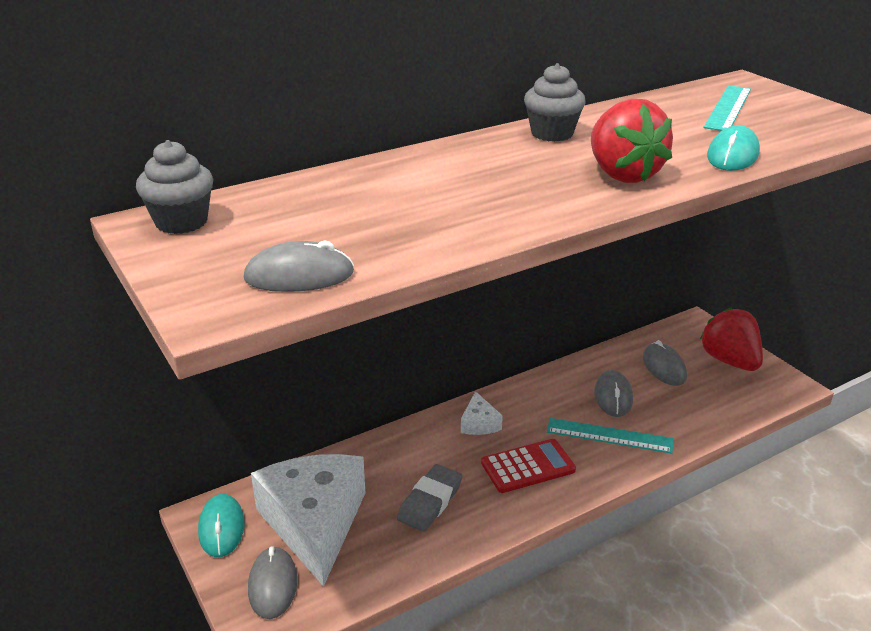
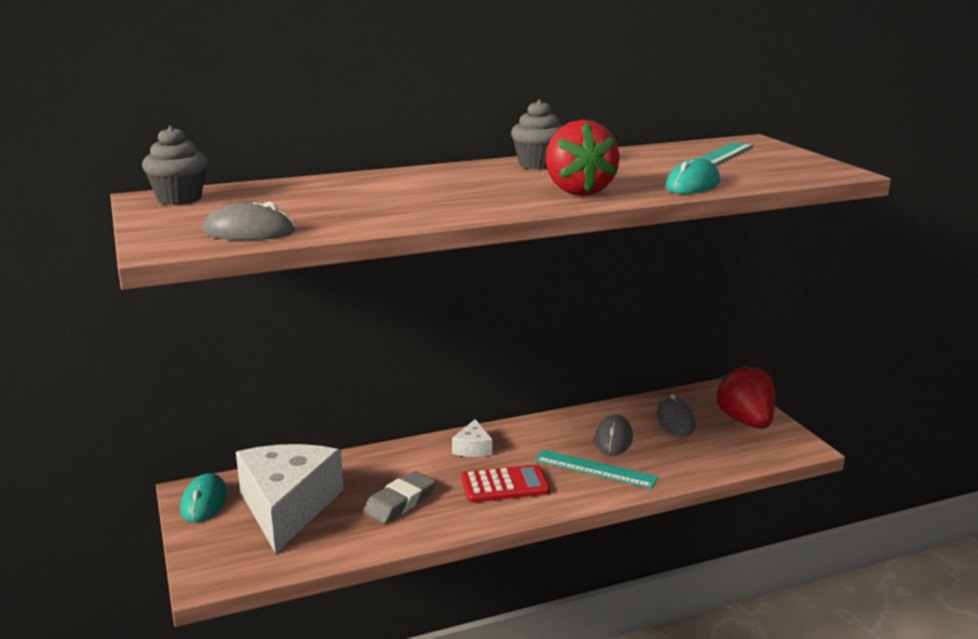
camera: 10 degrees right, 10 degrees down
(273, 585) = (231, 547): grey mouse -> none

